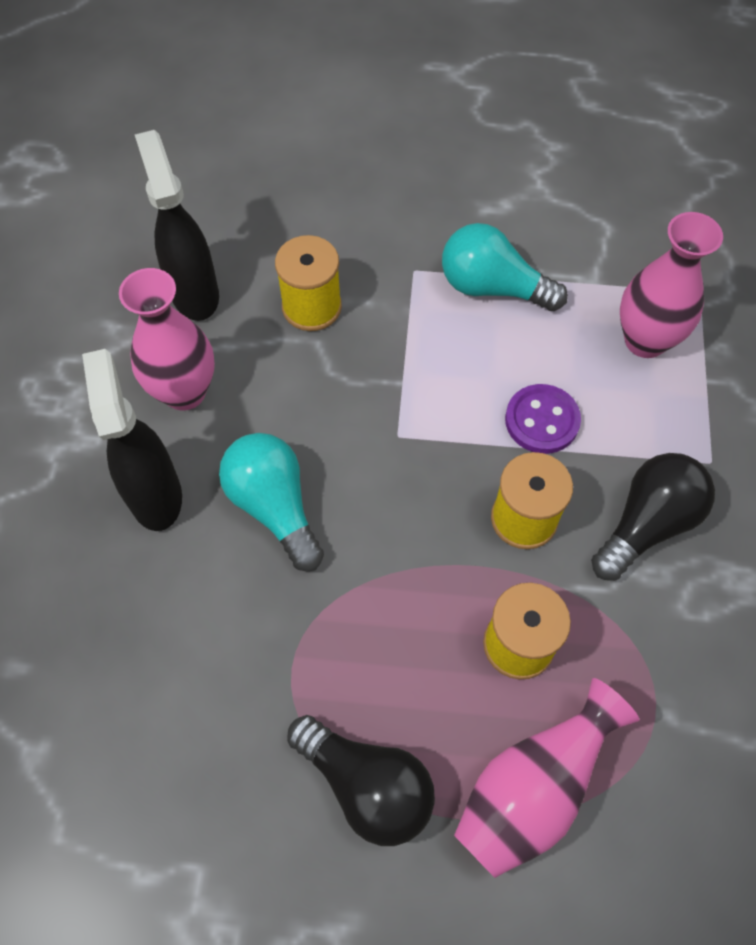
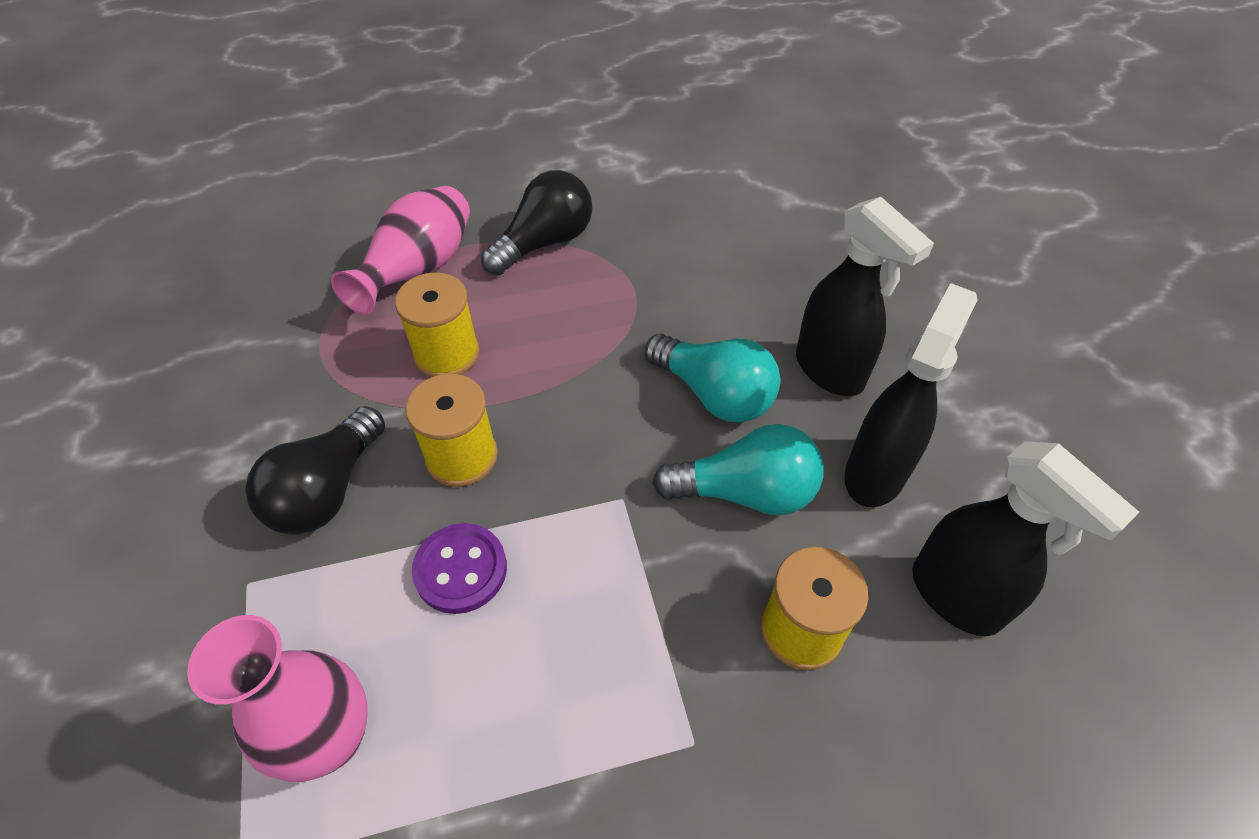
camera: 160 degrees right, 10 degrees down
(184, 392) = (876, 472): pink vase -> black spray bottle
(367, 785) = (545, 242): black light bulb -> black light bulb turned 120 degrees clockwise
(492, 287) = (570, 754): turquoise light bulb -> turquoise light bulb (746, 492)

